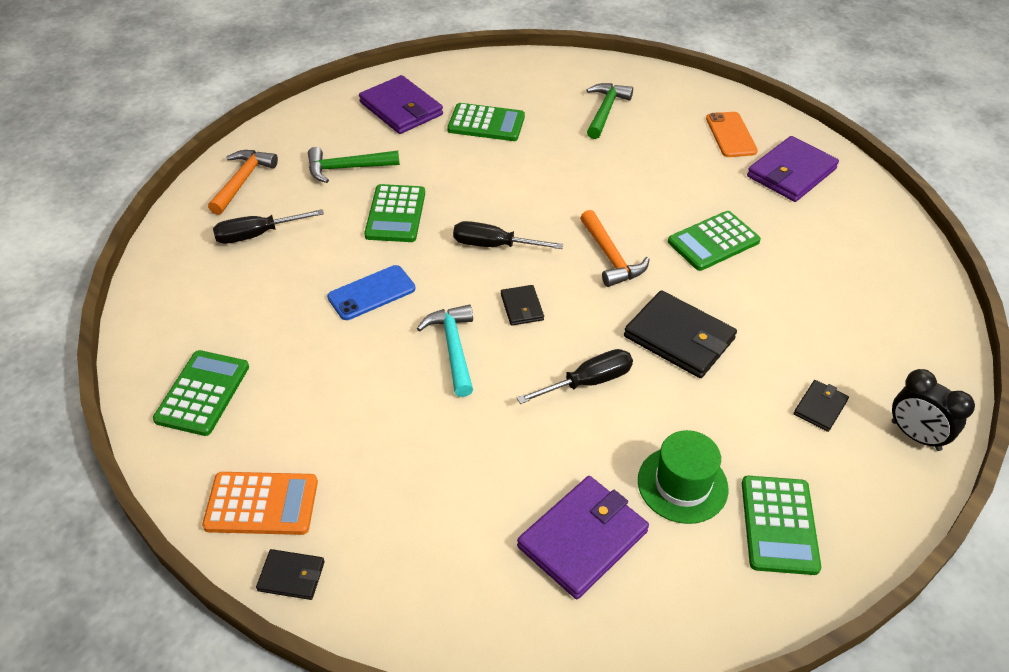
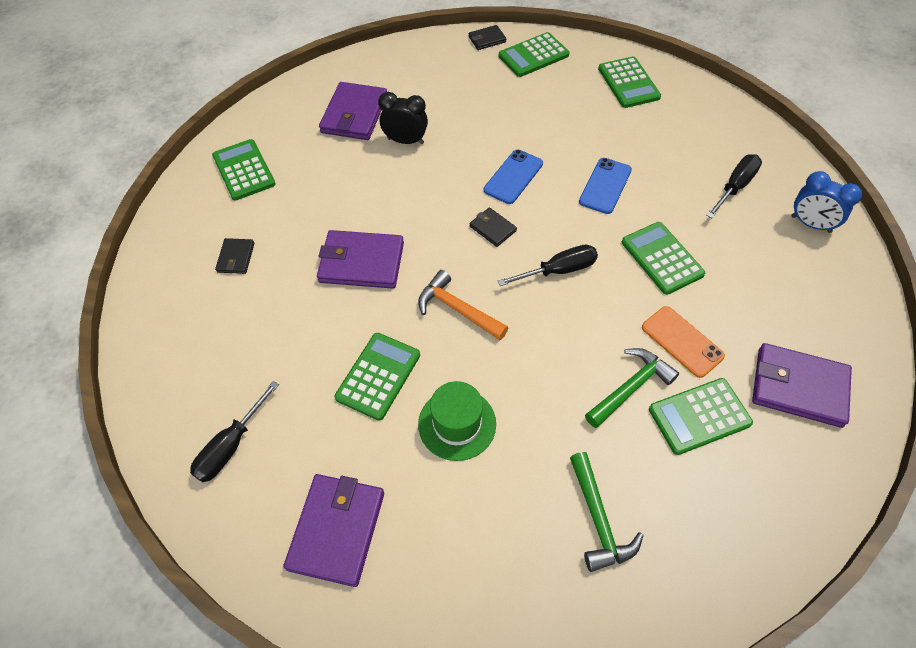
camera: 150 degrees right, 10 degrees up
(243, 181) = (810, 224): orange hammer -> blue clock
(261, 504) = (533, 55): orange calculator -> green calculator
(347, 168) = (753, 282): green hammer -> green hammer (631, 387)
(453, 348) = (513, 177): turquoise hammer -> blue phone
(587, 382) = (407, 198): black screwdriver -> black screwdriver (231, 445)
(679, 338) = (361, 262): black wallet -> purple wallet
(682, 484) = (311, 165): green hat -> green hat (457, 424)
(730, 135) = (432, 563): orange phone -> orange phone (682, 341)
(915, 436) = (161, 269): black clock -> black clock (405, 141)

